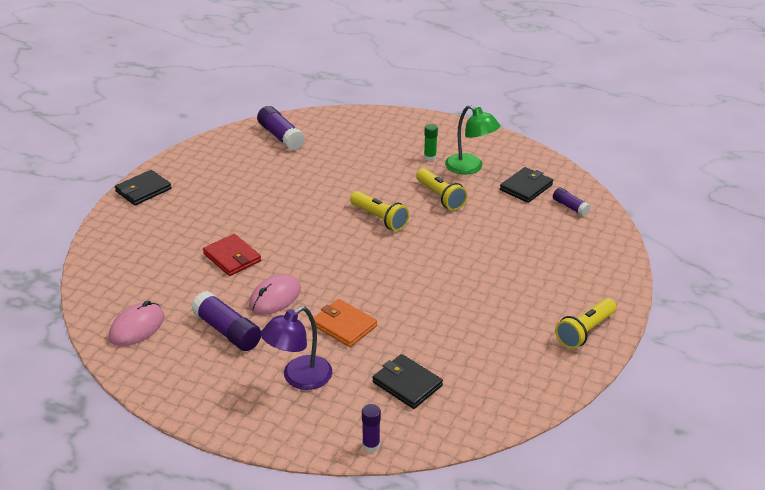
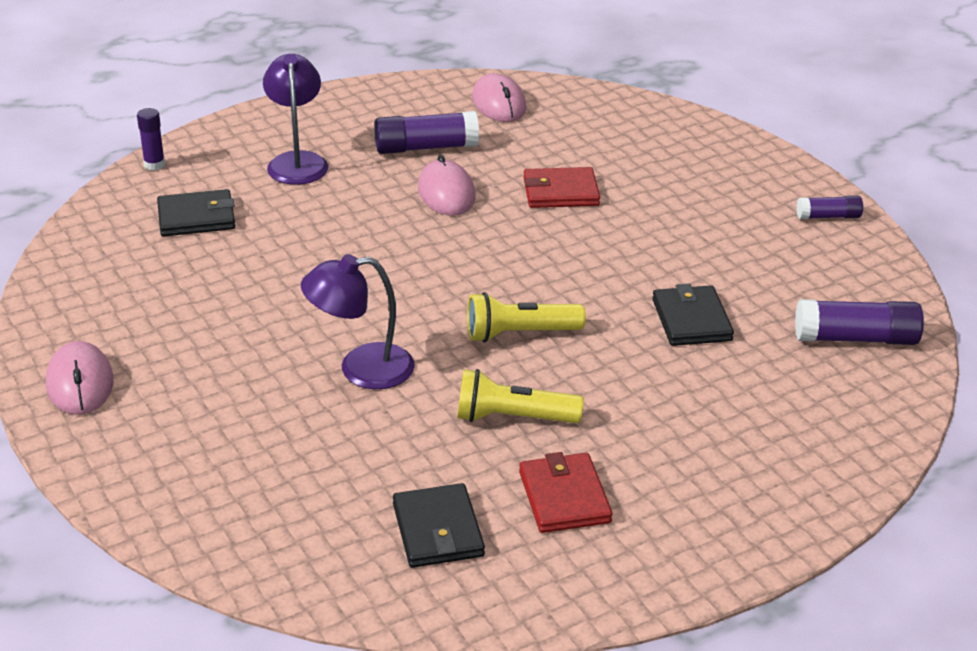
camera: 125 degrees right, 0 degrees up
(143, 190) = (791, 179): black wallet -> black wallet (691, 320)
(344, 325) = (338, 217): orange wallet -> none
(430, 157) = (642, 467): green glue stick -> none
(461, 251) = (361, 369): none -> purple lamp
(470, 168) = (564, 497): green lamp -> red wallet
(570, 207) = (328, 548): purple glue stick -> purple glue stick (828, 216)
(585, 332) = (80, 383): yellow flashlight -> pink mouse

